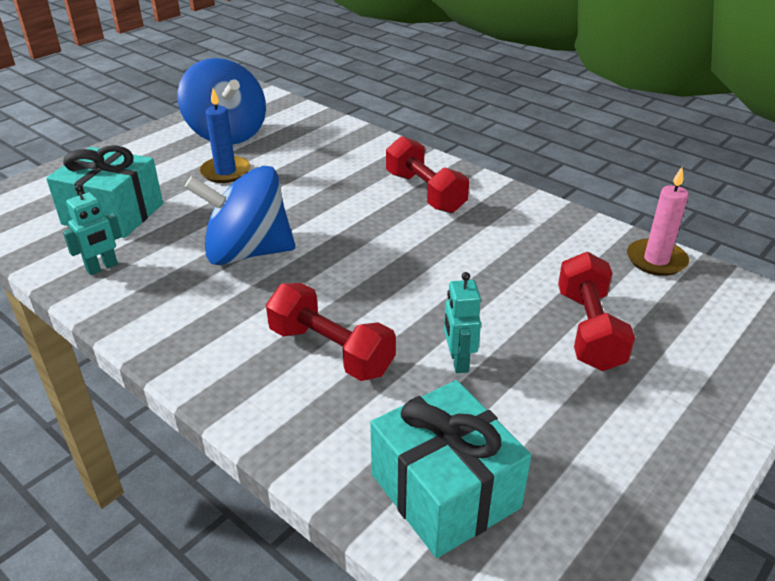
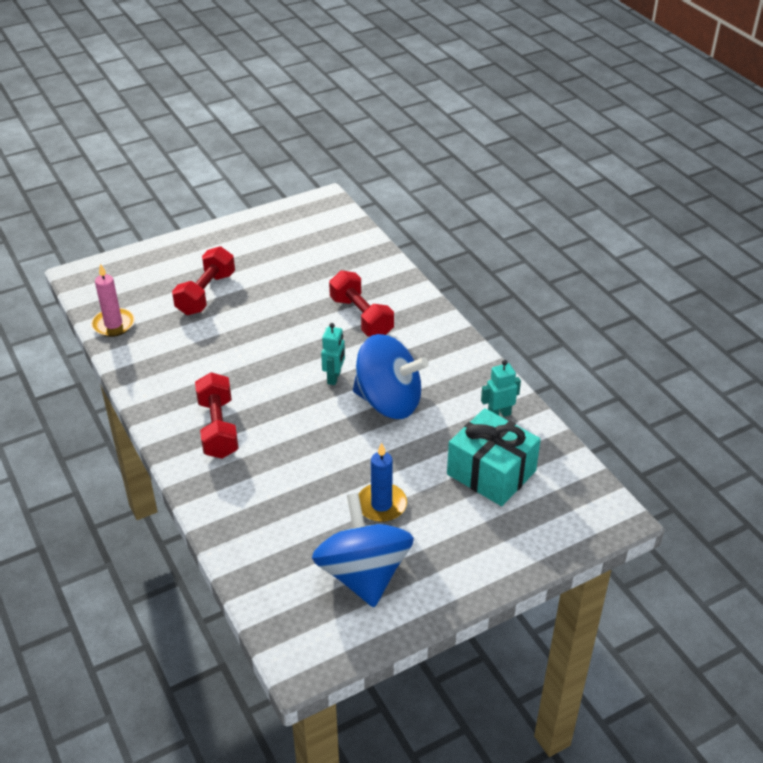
camera: 160 degrees left, 5 degrees up
(445, 491) = (340, 246): turquoise gift -> none
(458, 361) = (293, 295): turquoise robot -> turquoise robot (334, 377)

